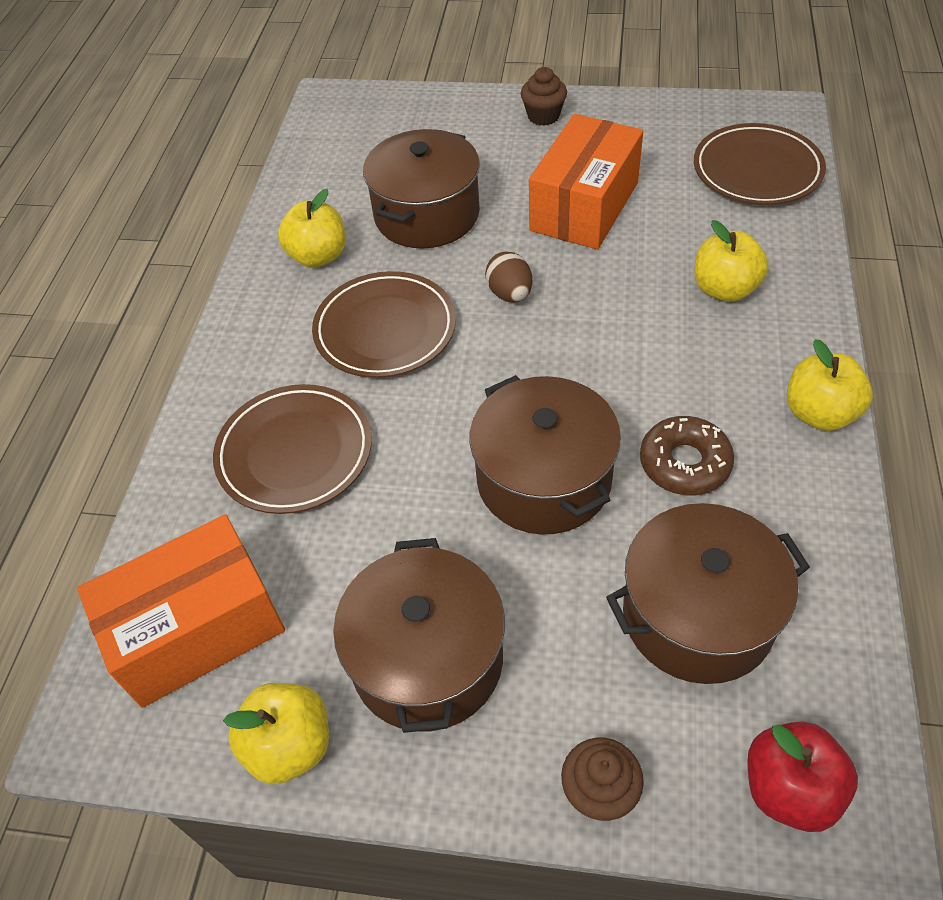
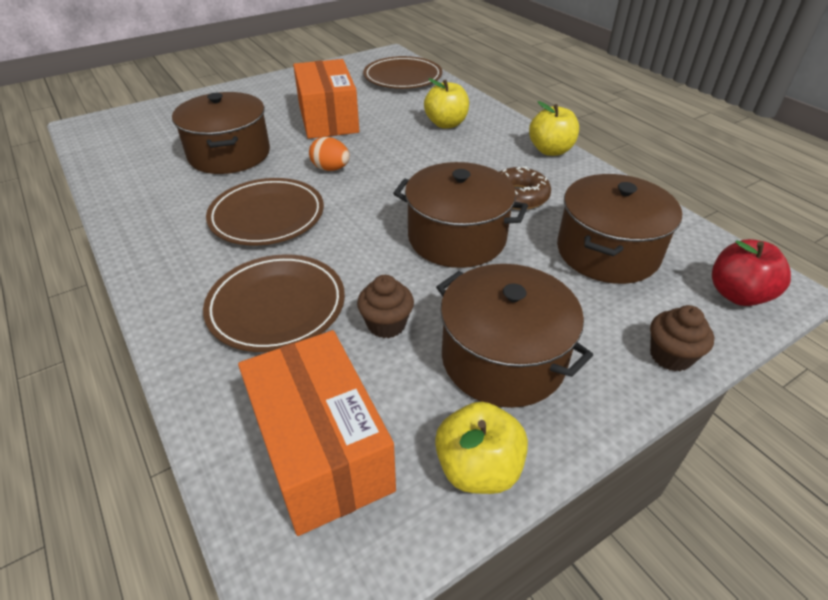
camera: 45 degrees left, 10 degrees down
(197, 629) = (321, 450): orange box -> orange box turned 45 degrees counterclockwise
(318, 256) = (170, 201): yellow apple -> none
(510, 294) = (331, 169): brown egg -> orange egg
(543, 116) = (255, 91): brown cupcake -> brown cupcake (386, 324)

